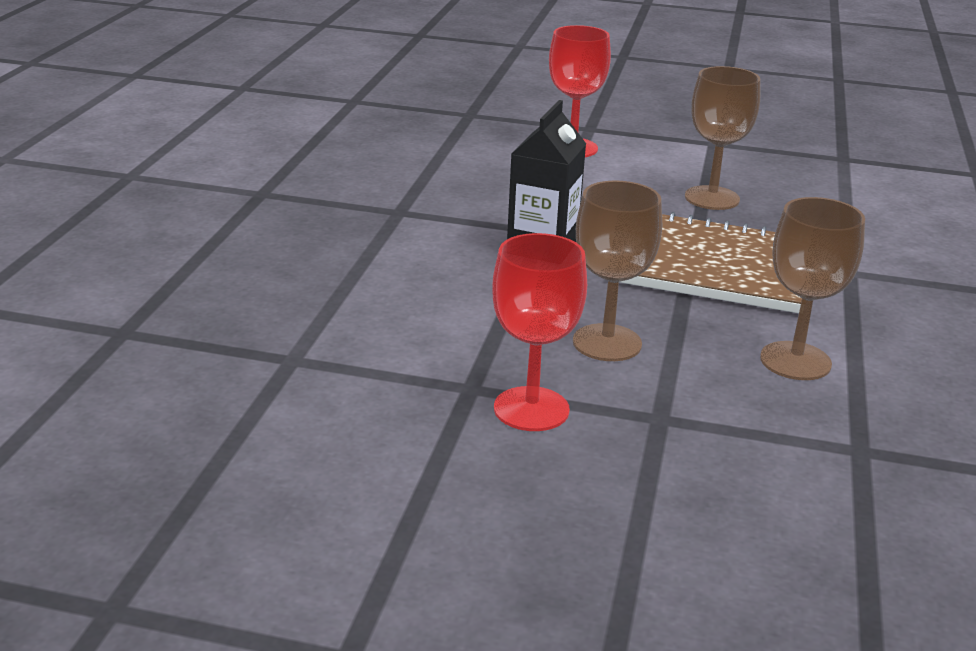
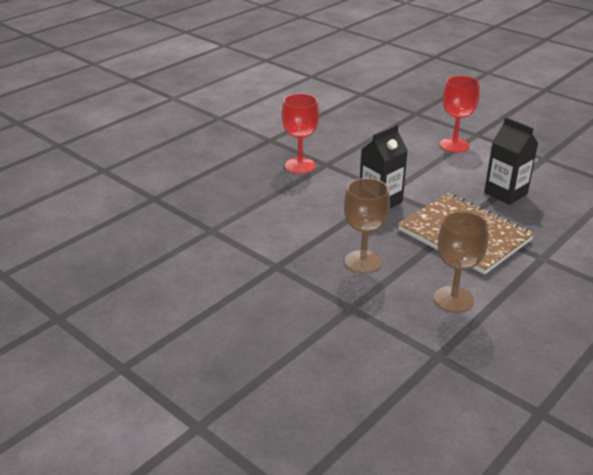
camera: 30 degrees right, 5 degrees up
(531, 409) = (294, 285): red goblet -> red goblet (300, 166)
(712, 198) = (505, 193): brown goblet -> black carton

